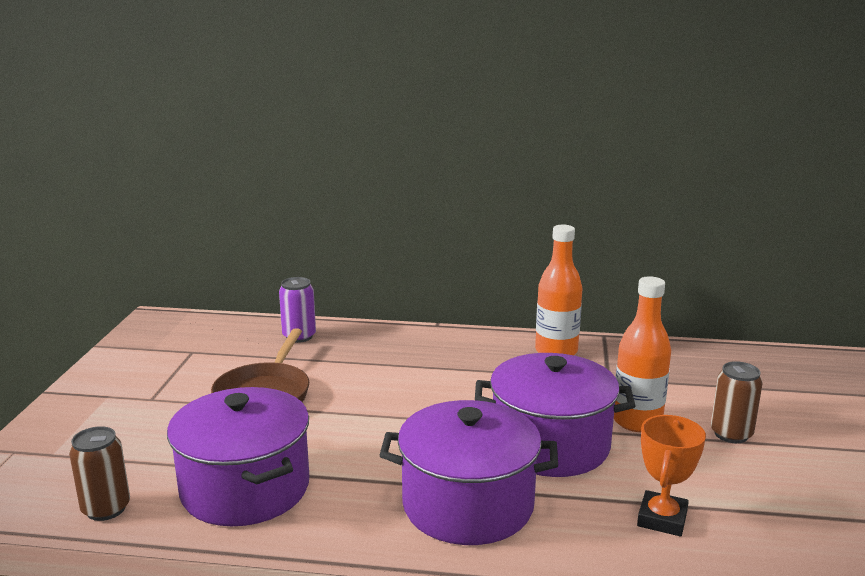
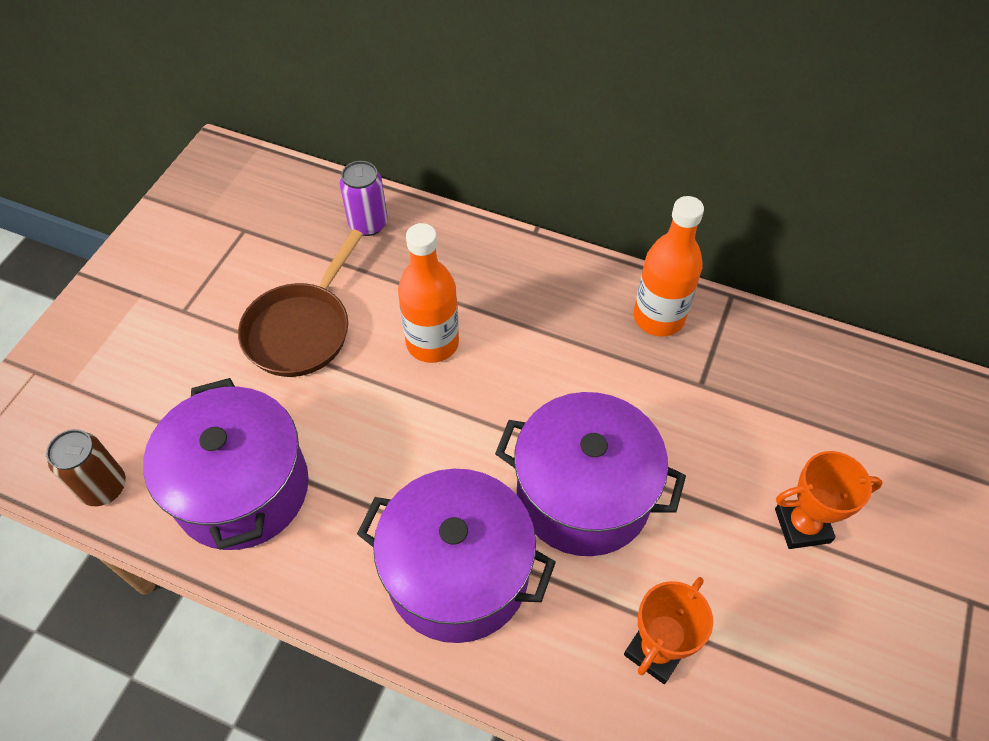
camera: 15 degrees right, 35 degrees up
(637, 421) = (700, 475): orange bottle -> orange bottle (432, 343)
(731, 434) = (802, 525): brown can -> orange trophy

